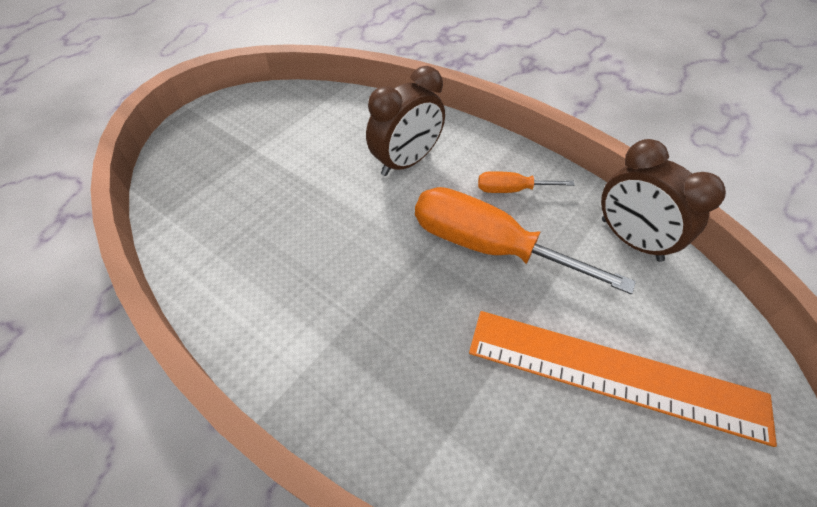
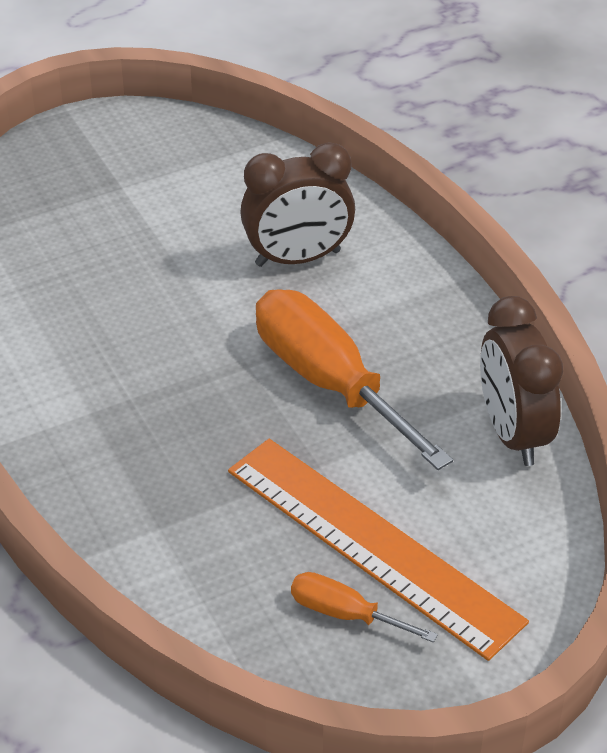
camera: 25 degrees right, 10 degrees down
(511, 190) = (408, 332): orange screwdriver -> orange screwdriver (345, 614)

